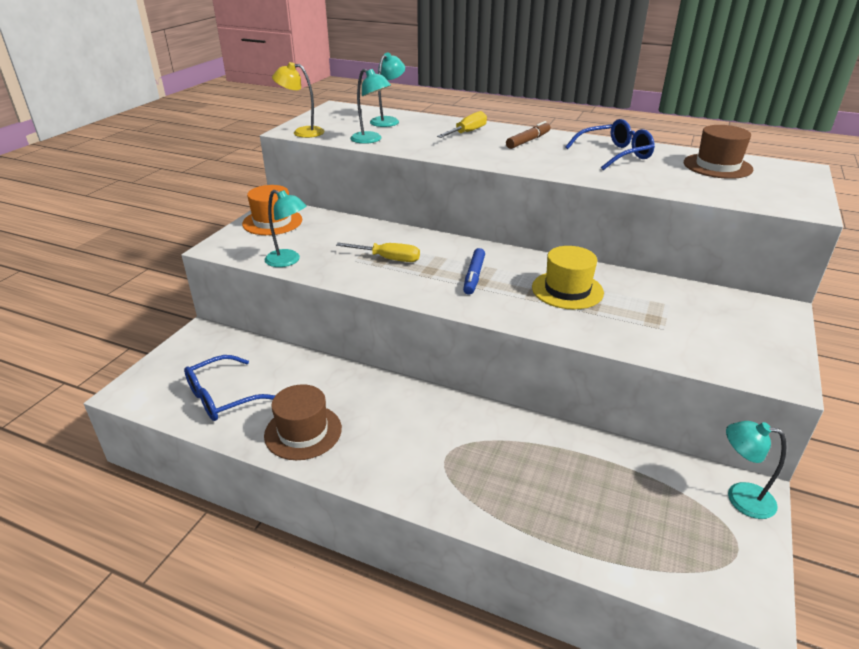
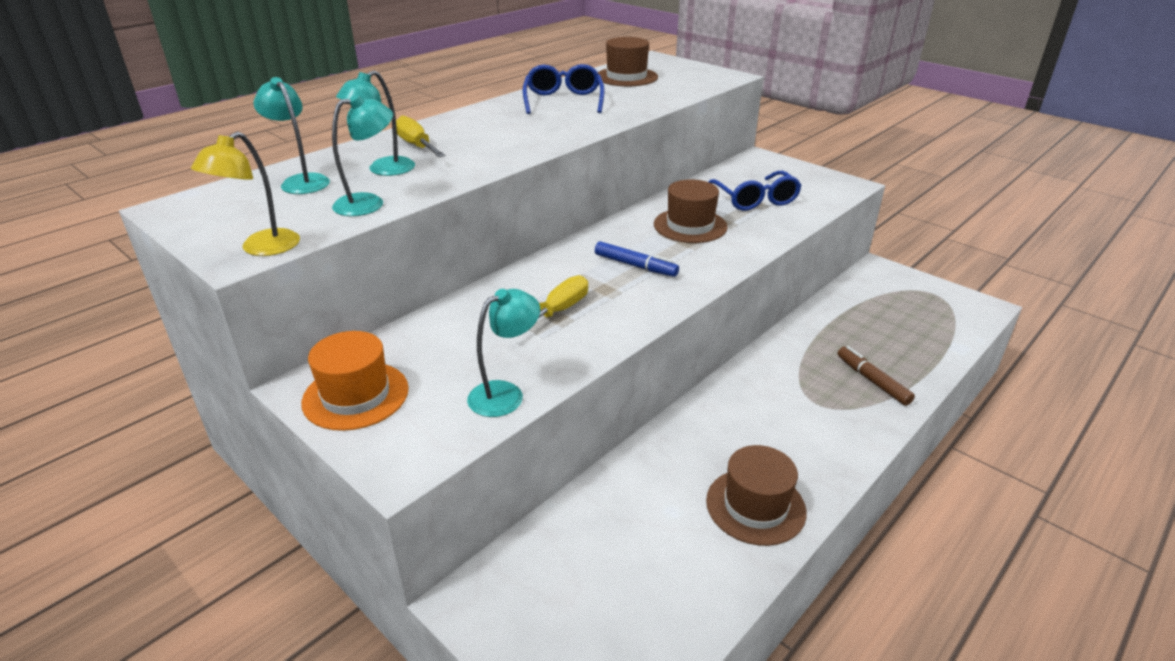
camera: 70 degrees left, 0 degrees up
(223, 397) = (658, 583): blue glasses -> blue glasses (755, 199)
(528, 141) = (483, 124): brown marker -> brown marker (872, 381)
(567, 290) = (690, 226): yellow hat -> brown hat
(740, 497) = (884, 275): turquoise lamp -> turquoise lamp (384, 170)

